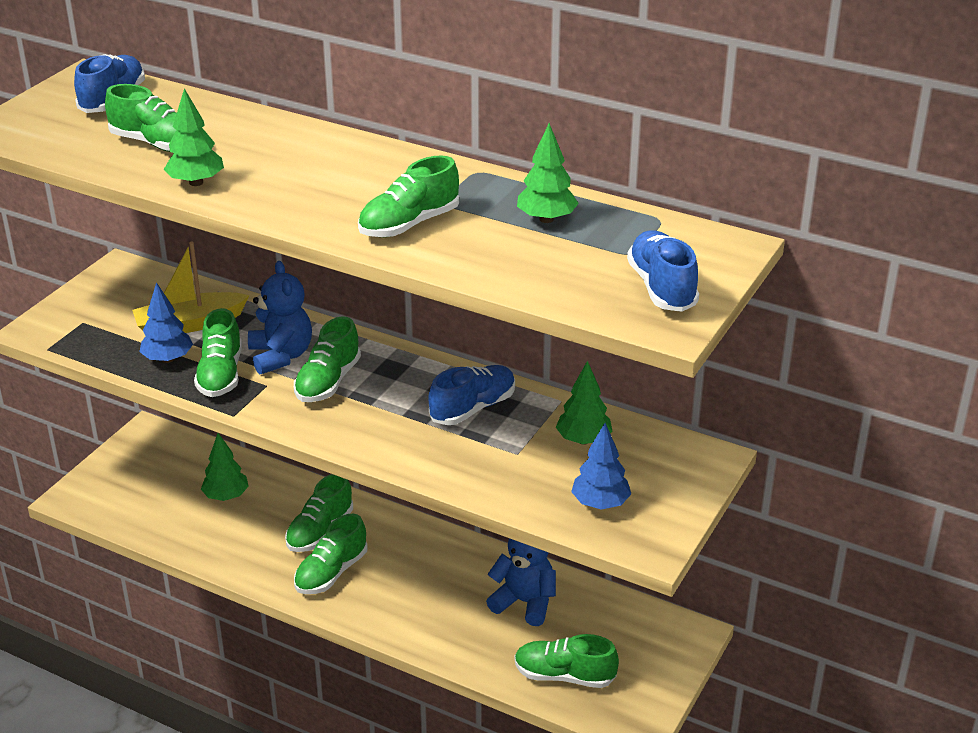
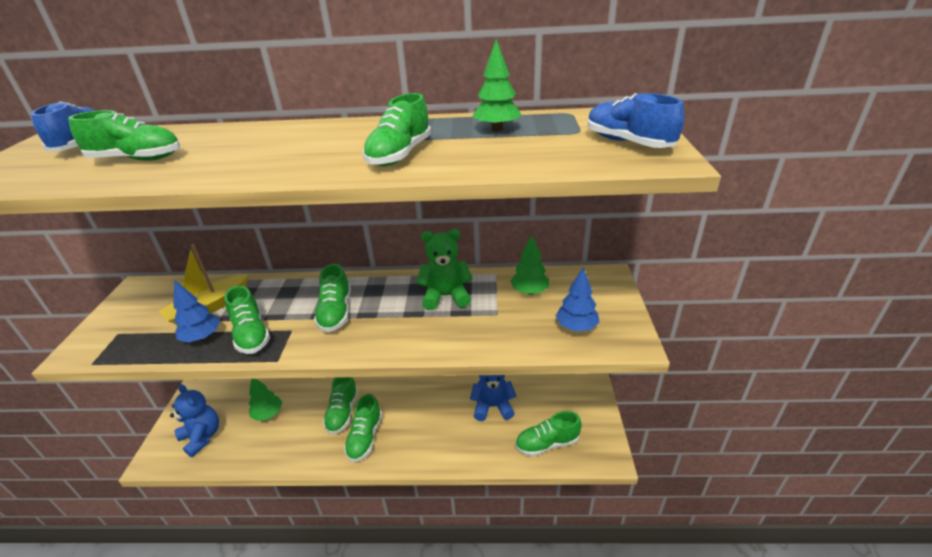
camera: 25 degrees left, 0 degrees up
(196, 182) = (189, 173): green tree -> none
(281, 356) = (291, 307): blue teddy bear -> blue teddy bear (202, 437)
(473, 408) = (446, 296): blue shoe -> green teddy bear

